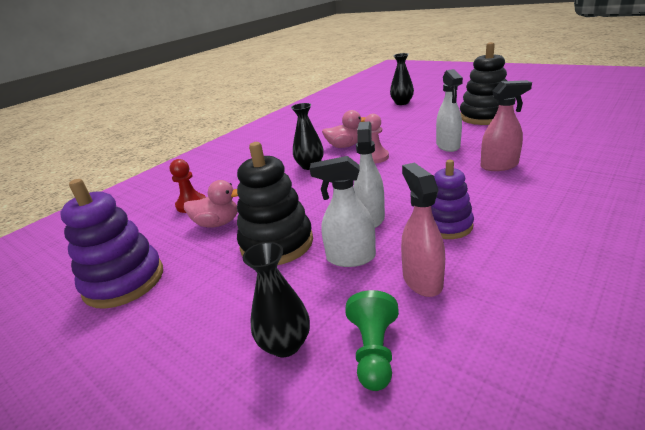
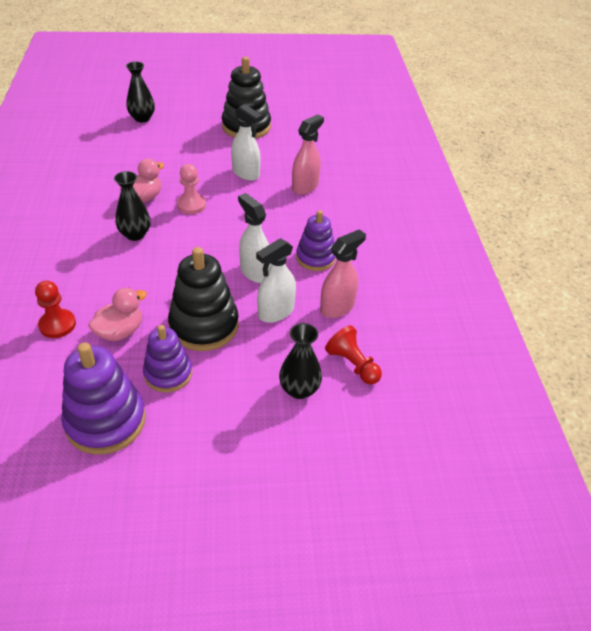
camera: 50 degrees left, 15 degrees up
(205, 268) = (168, 373): none -> purple stacking toy
(374, 351) = (352, 364): green pawn -> red pawn
(422, 280) = (337, 307): pink spray bottle -> pink spray bottle turned 105 degrees clockwise

